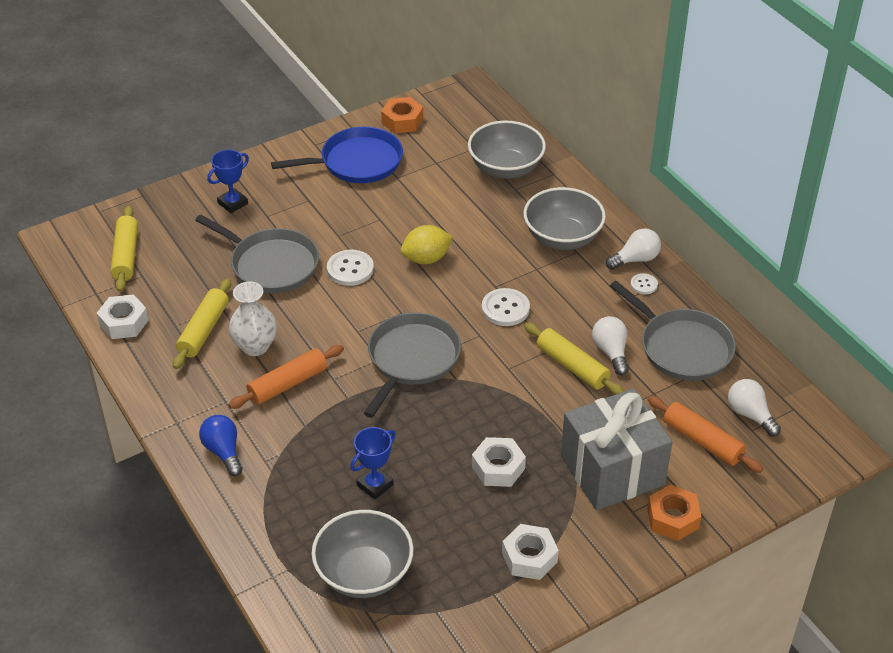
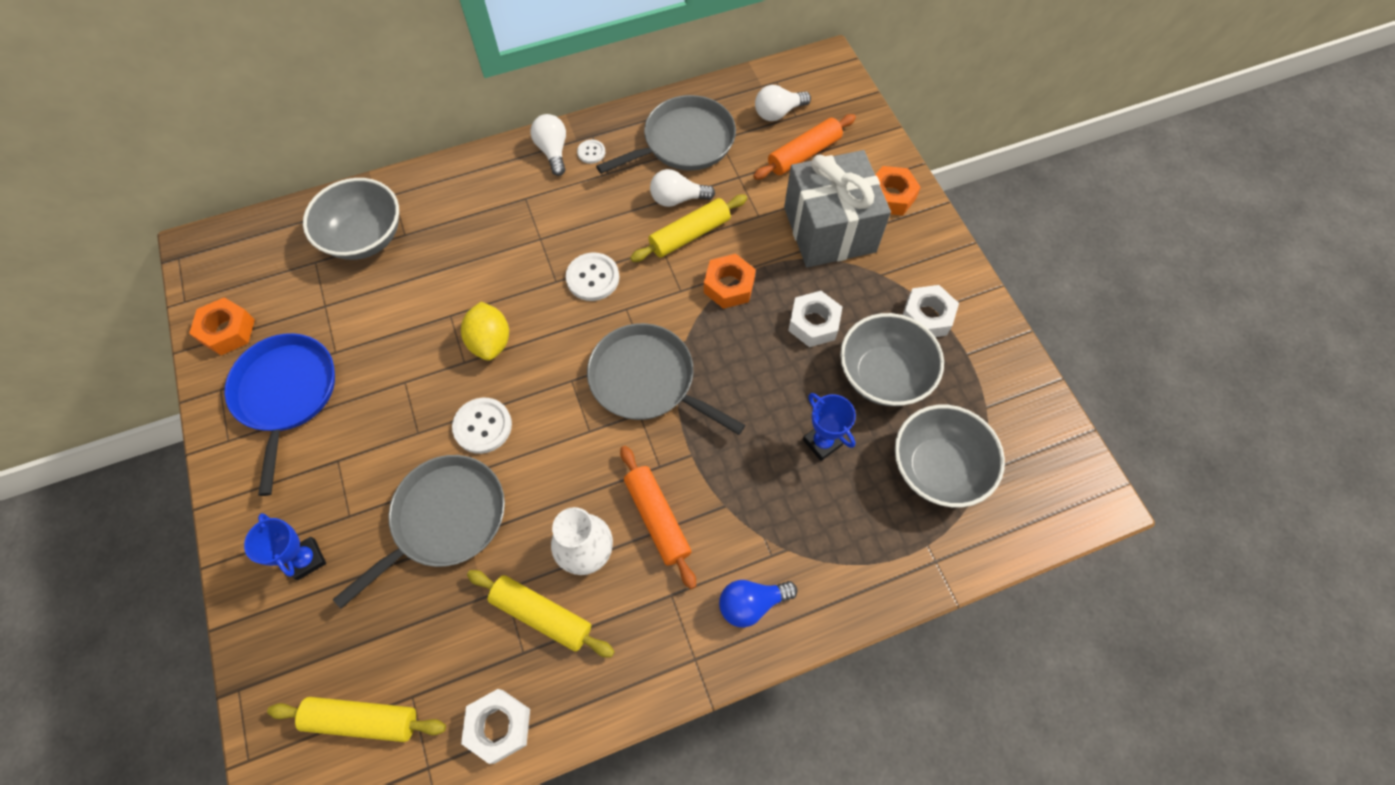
camera: 80 degrees left, 20 degrees up
(523, 401) = (729, 286): none -> orange nut
(562, 238) = (500, 206): grey bowl -> grey bowl (883, 375)

